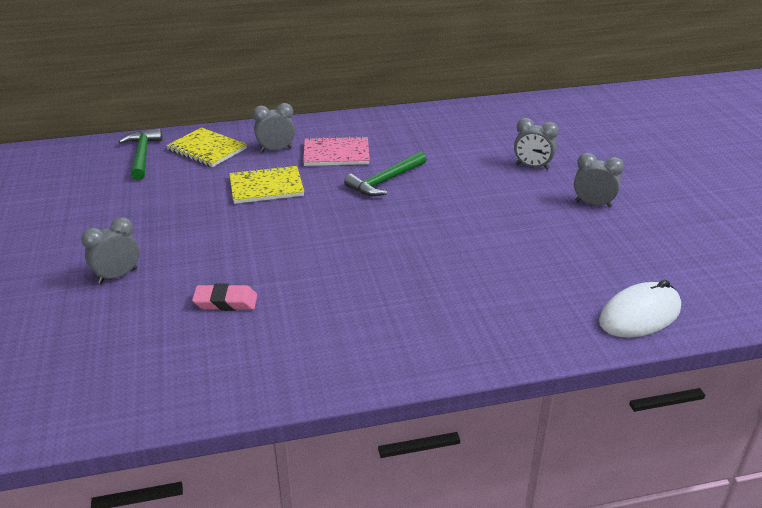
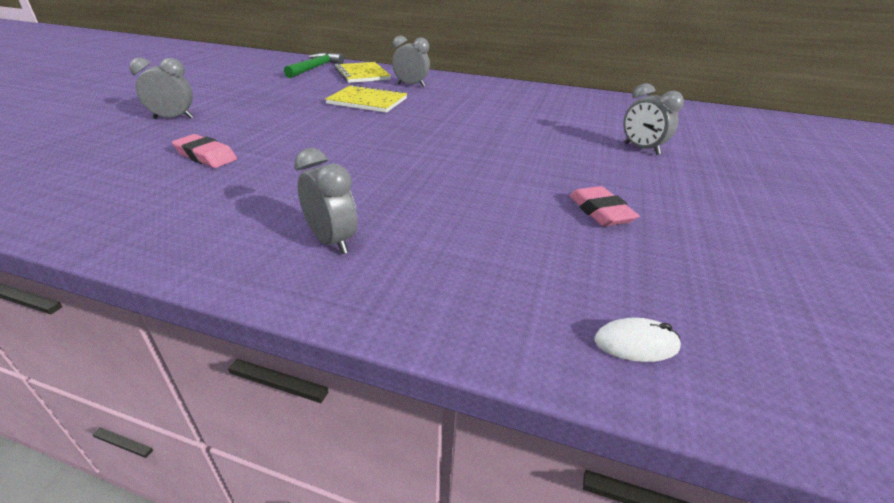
camera: 30 degrees right, 0 degrees up
(336, 154) = (455, 97): pink notebook -> none
(385, 181) = (472, 122): green hammer -> none
(555, 237) = (600, 212): none -> pink eraser
(593, 204) = (687, 197): grey clock -> grey clock (332, 241)
(639, 315) = (636, 344): white mouse -> white mouse, size x0.49

